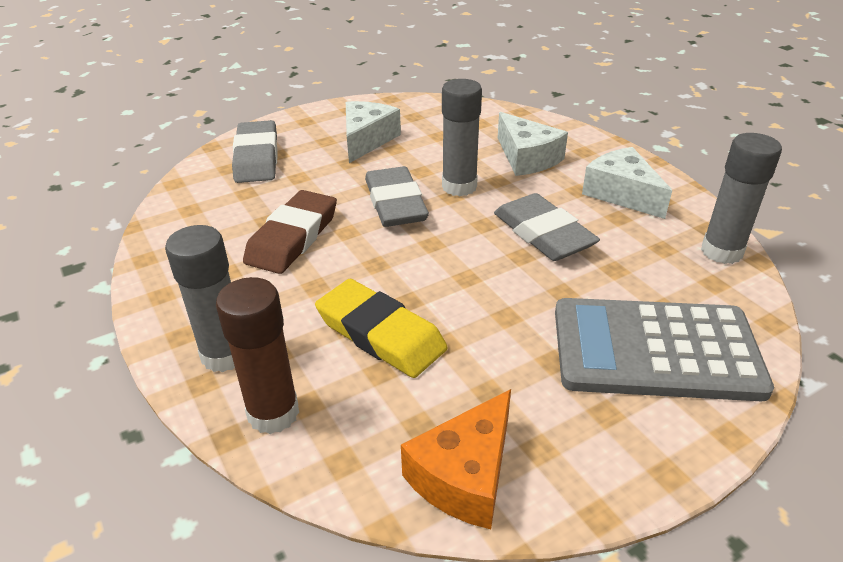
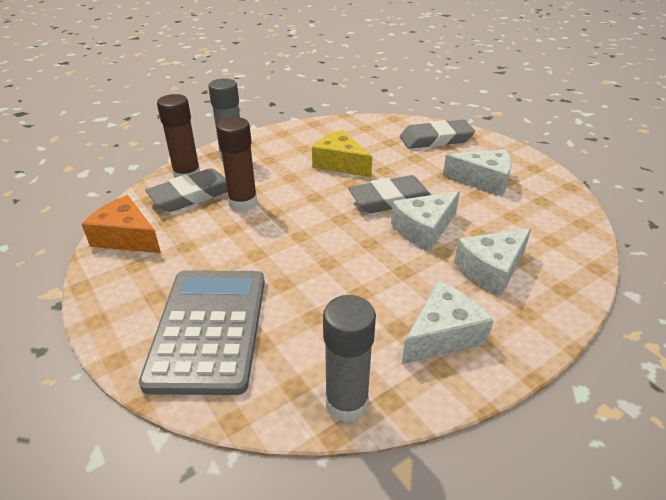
camera: 85 degrees right, 0 degrees up
(292, 237) = (340, 163): brown eraser -> yellow cheese
(380, 334) = (243, 203): yellow eraser -> brown glue stick
(459, 186) = (424, 229): grey glue stick -> white cheese
(543, 233) = (361, 275): grey eraser -> grey eraser (192, 195)

